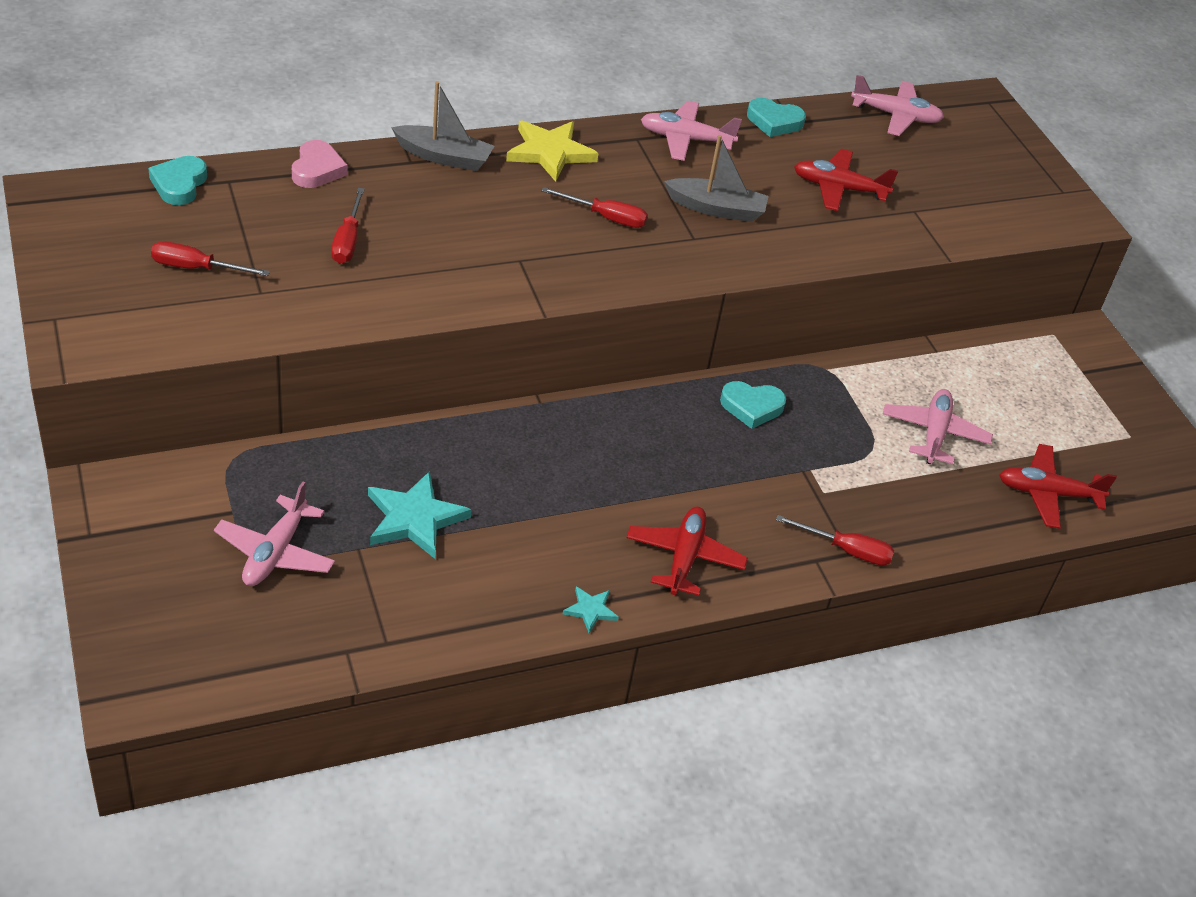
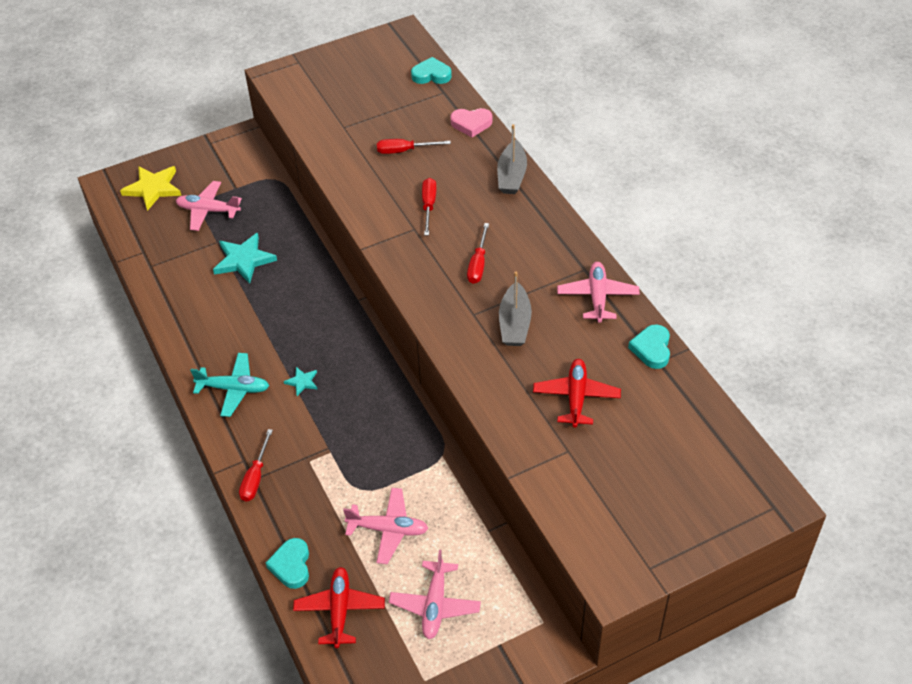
camera: 90 degrees right, 5 degrees up
(196, 268) = (356, 99): red screwdriver -> red screwdriver (429, 206)
(550, 152) = (542, 225): yellow star -> yellow star (153, 188)
(590, 610) = (184, 348): turquoise star -> turquoise star (302, 382)
(684, 558) = (234, 389): red plane -> turquoise plane
(751, 407) = (386, 412): turquoise heart -> turquoise heart (291, 565)
(896, 116) = (707, 433): pink plane -> pink plane (435, 605)

